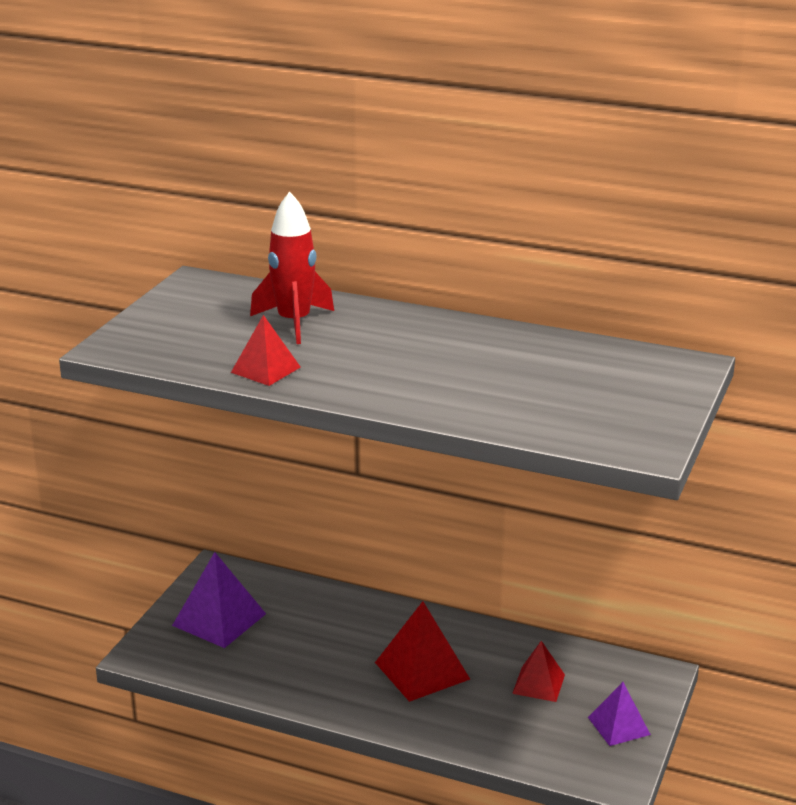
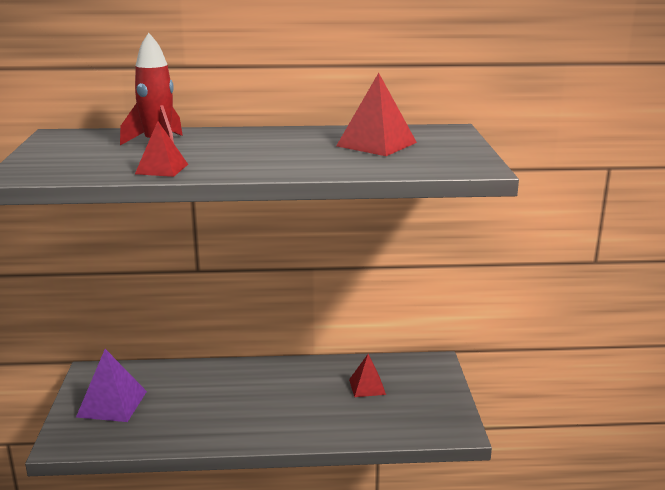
camera: 25 degrees left, 5 degrees down
(422, 670) = (284, 399): red pyramid -> red pyramid (376, 144)
(618, 726) = (435, 398): purple pyramid -> none

